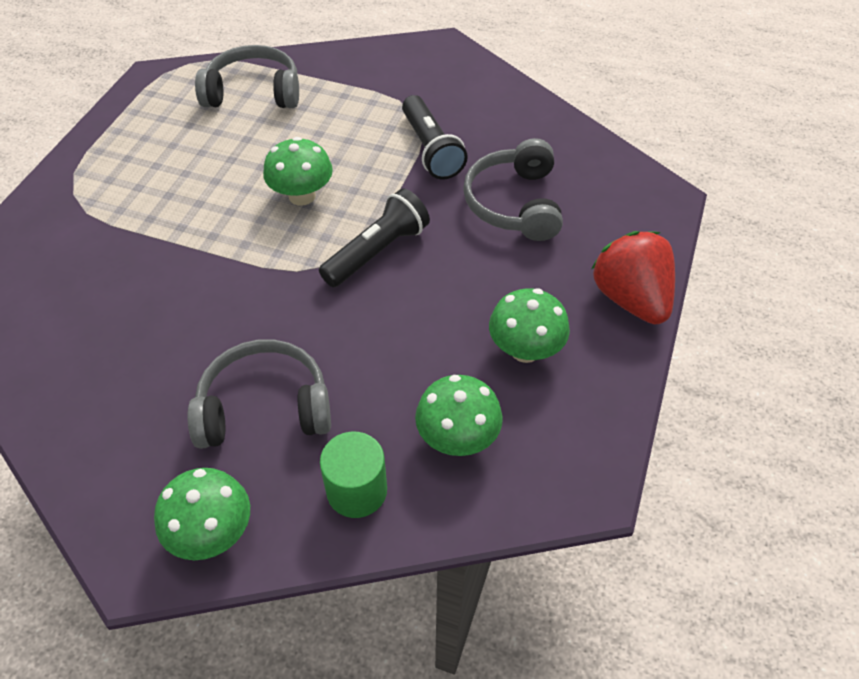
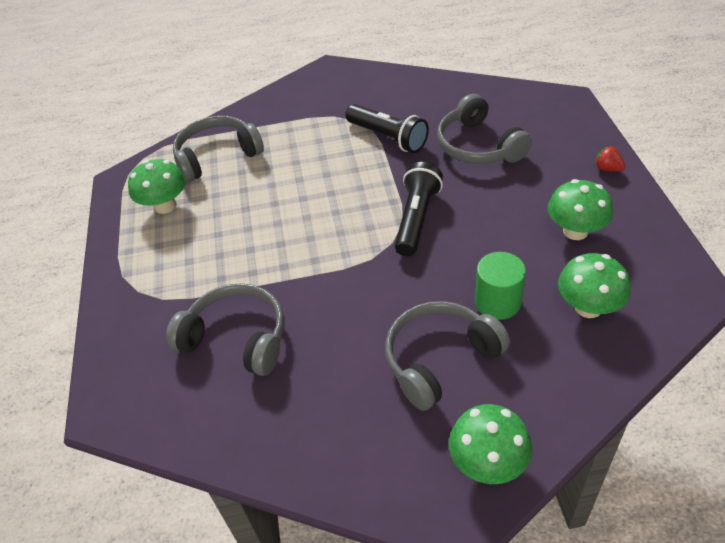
camera: 25 degrees left, 5 degrees down
(112, 284) = (237, 338): none -> grey headphones
(302, 196) = (325, 208): green mushroom -> green mushroom (165, 206)
(357, 490) = (557, 376): green cylinder -> green cylinder (497, 302)
(630, 298) = (607, 169): red strawberry -> red strawberry, size x0.41

